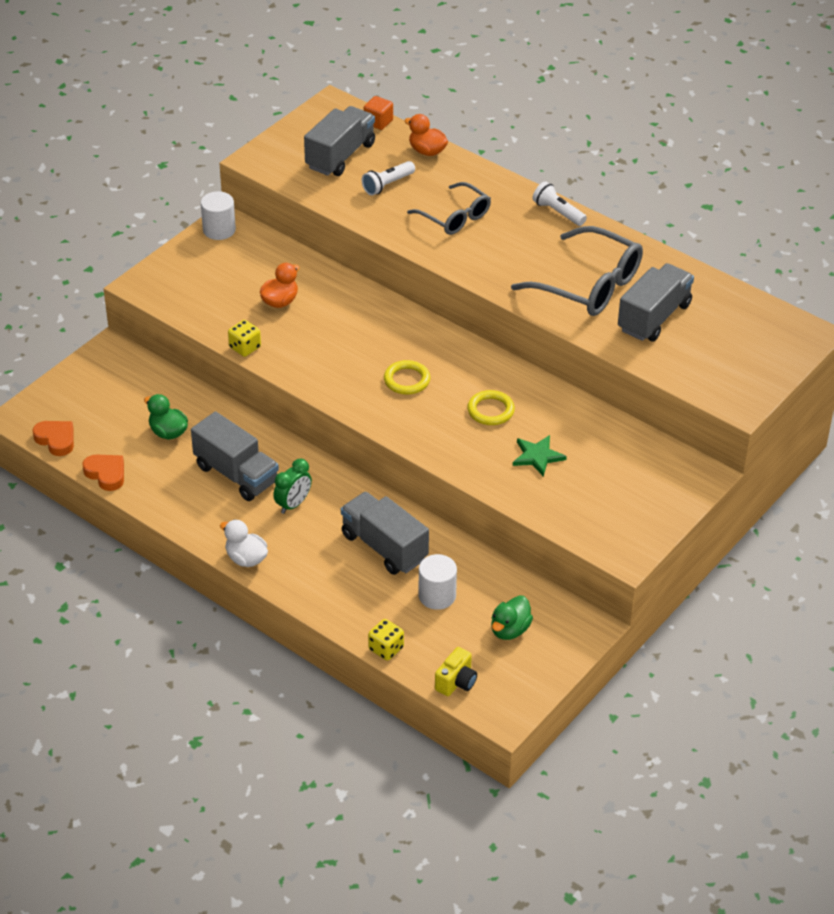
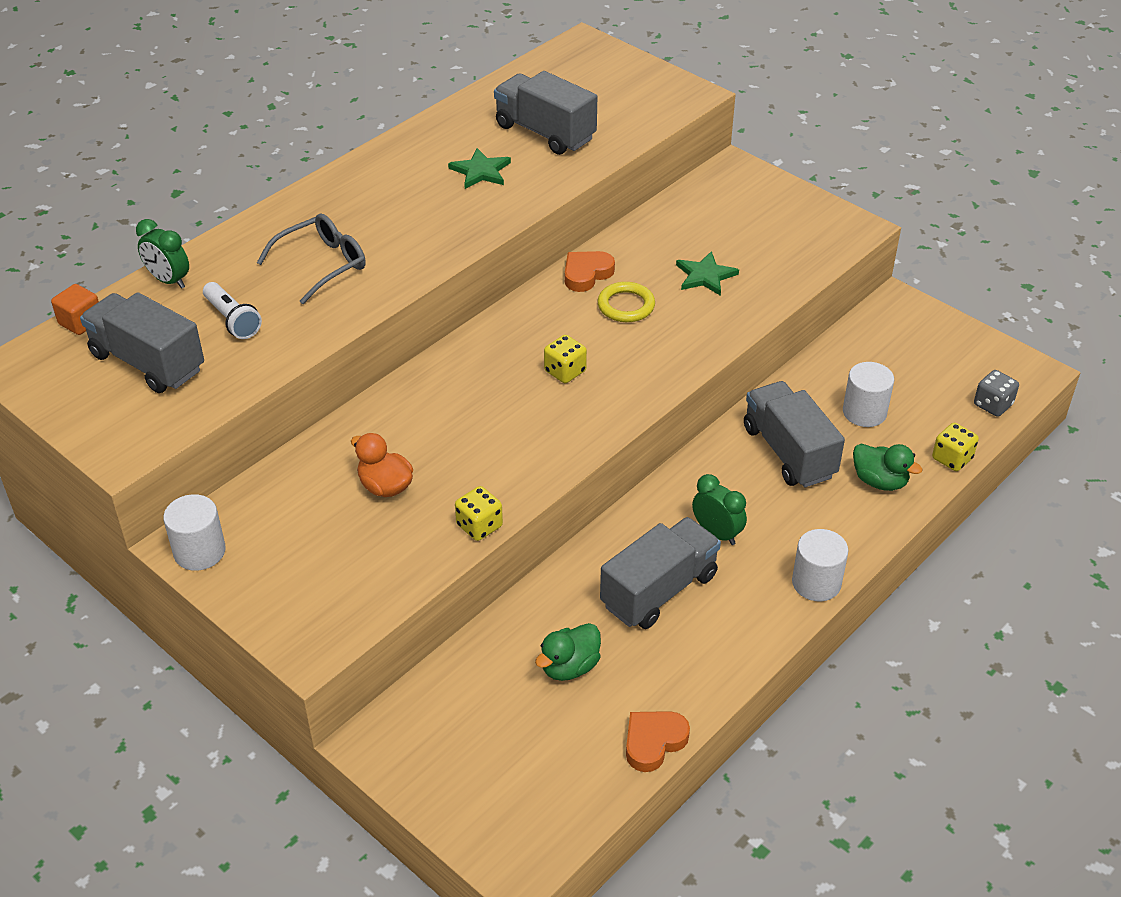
camera: 85 degrees left, 0 degrees up
(56, 440) = (575, 810): orange heart -> orange heart (586, 274)
(246, 558) = (816, 583): white duck -> white cylinder
(384, 547) = (789, 452): grey truck -> grey truck turned 105 degrees clockwise
(407, 380) = (565, 371): yellow ring -> yellow dice
(427, 151) = (169, 280): orange duck -> green clock
(456, 682) = (993, 405): yellow camera -> grey dice
(510, 630) = (909, 359): green duck -> green duck (879, 481)
(558, 212) = (336, 183): white flashlight -> none
(589, 285) = (481, 171): grey glasses -> green star

